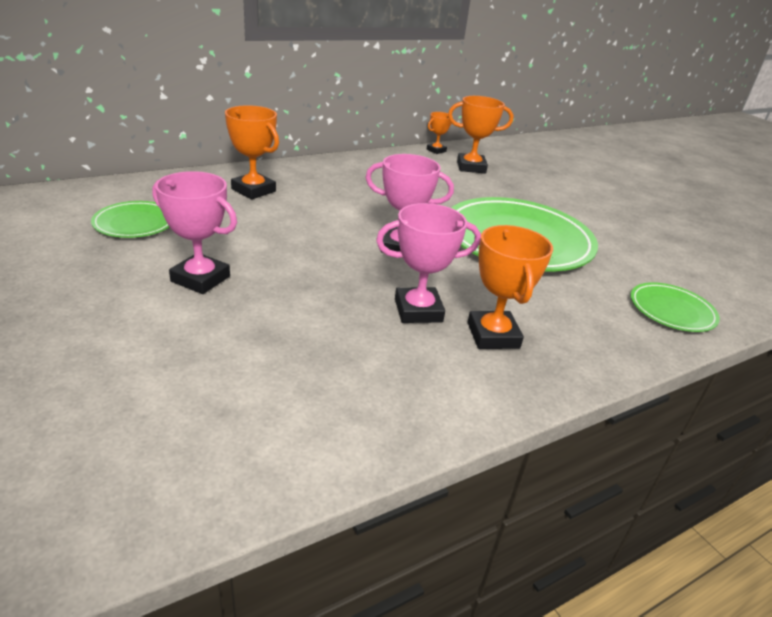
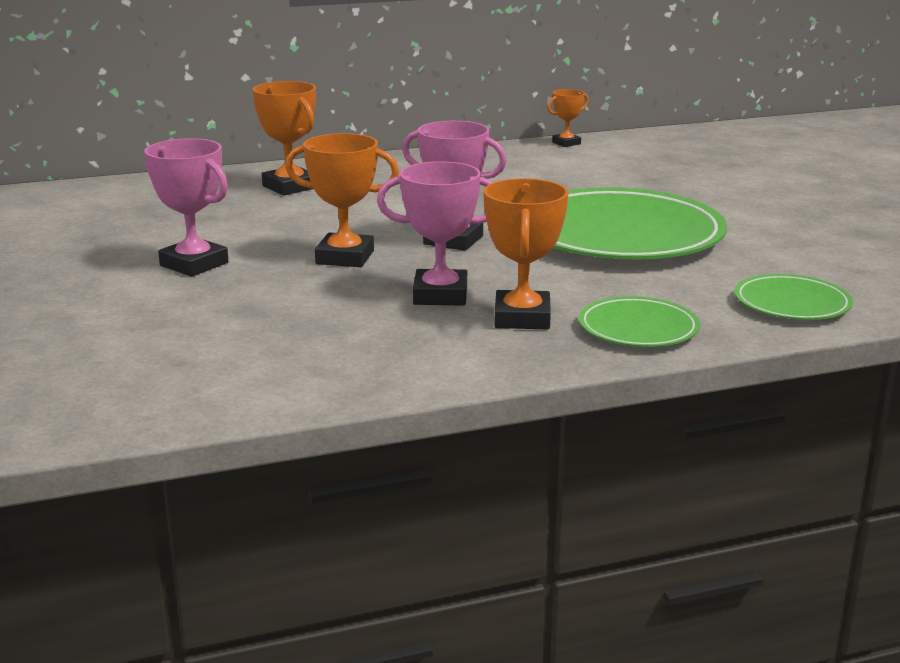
camera: 15 degrees right, 10 degrees down
(135, 223) = (137, 217): green plate -> green plate (638, 328)
(471, 167) = (606, 161): orange trophy -> orange trophy (345, 257)

